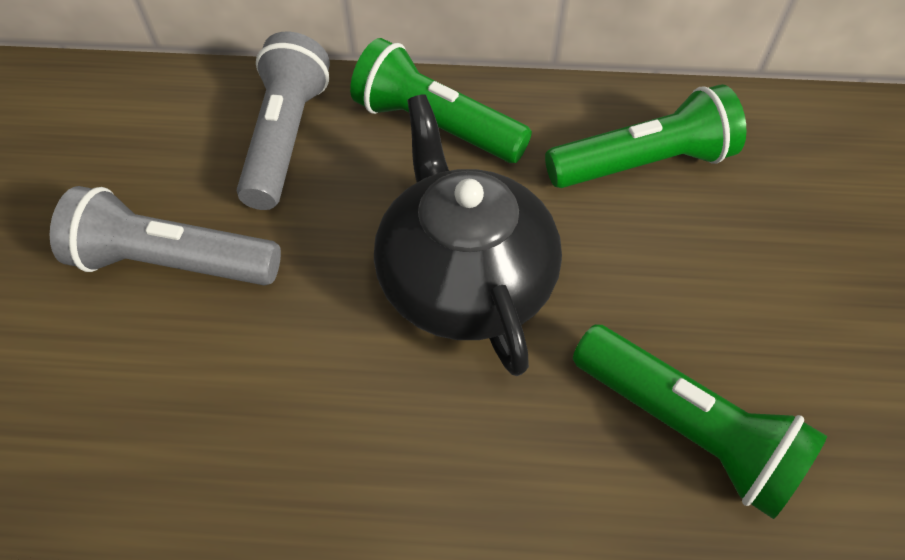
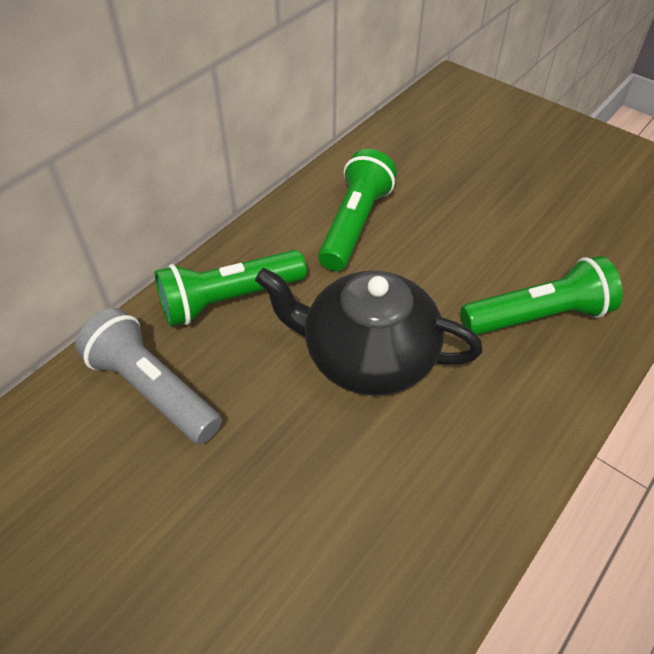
camera: 55 degrees left, 5 degrees down
(174, 263) = (206, 523): grey flashlight -> none

